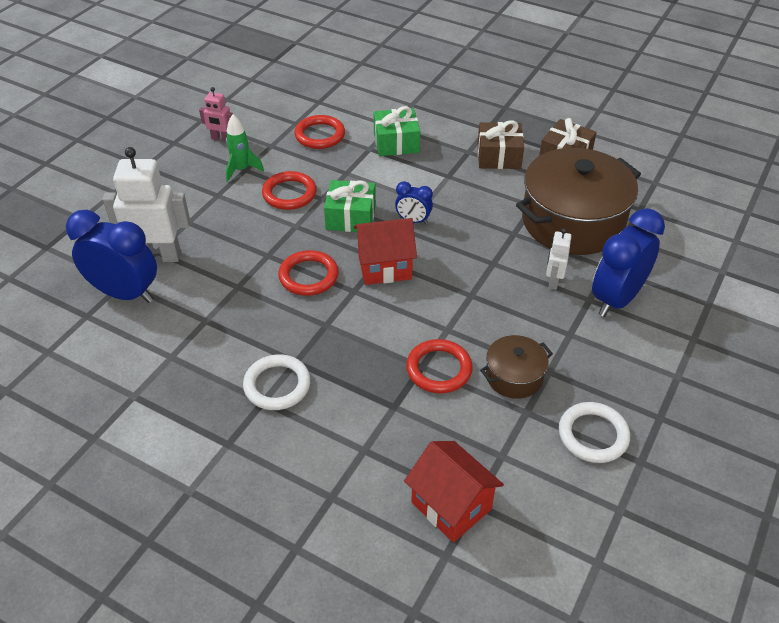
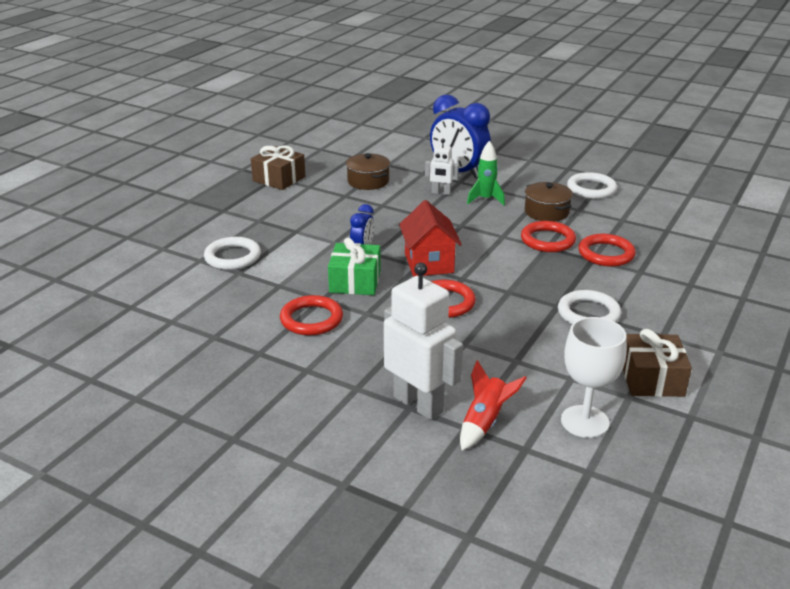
camera: 90 degrees left, 15 degrees down
(108, 357) = (584, 421): none -> white goblet
(125, 293) = (485, 422): blue clock -> red rocket
(158, 256) = (418, 404): white robot -> white robot turned 135 degrees clockwise
(221, 139) = (187, 376): pink robot -> none
(241, 170) = (259, 355): green rocket -> green rocket (485, 199)
(320, 135) = (203, 303): red ring -> red ring (606, 254)
(396, 143) = (232, 257): green gift -> white ring
(451, 506) = (673, 238): red house -> none
(499, 156) = (270, 206): brown gift -> brown gift (652, 379)
(572, 222) = (368, 181): brown pot -> brown pot, size x0.48

